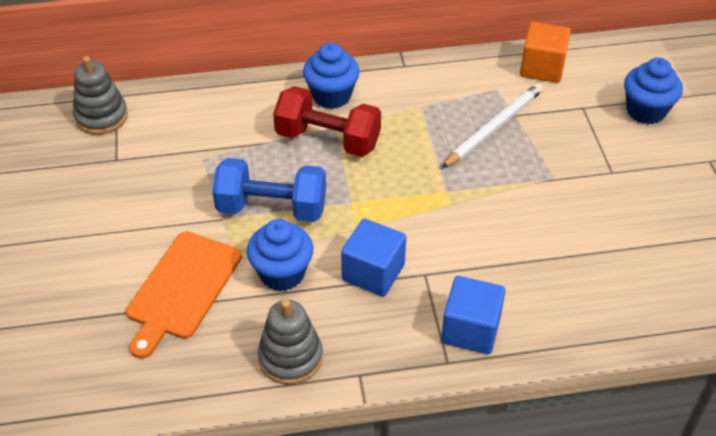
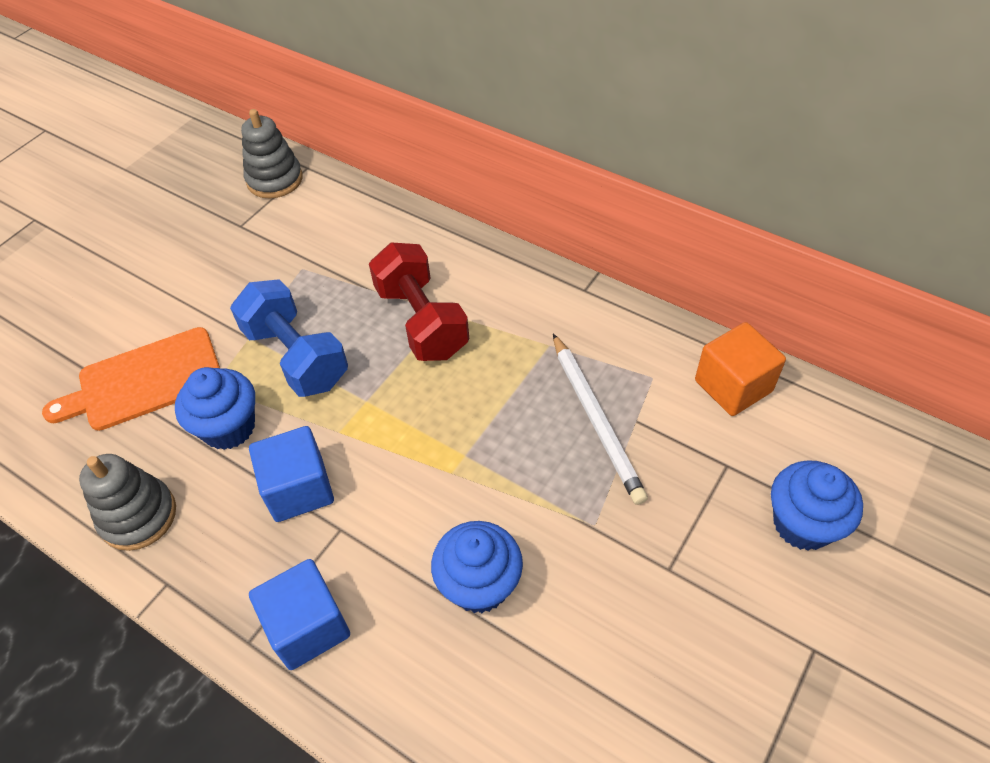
camera: 45 degrees right, 5 degrees up
(331, 96) = (477, 278): blue cupcake -> blue cupcake (479, 584)
(494, 127) = (596, 419): white pencil -> white pencil turned 75 degrees clockwise

